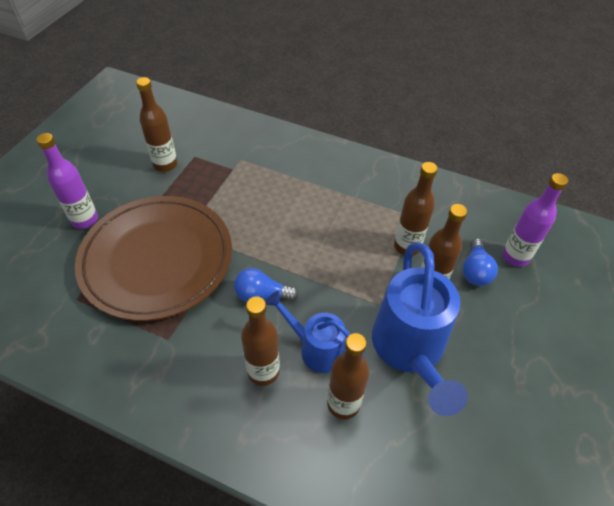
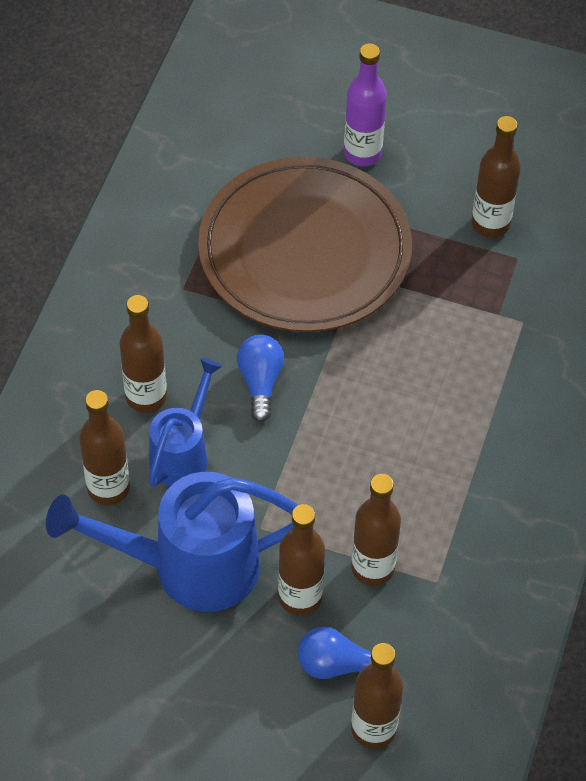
camera: 85 degrees right, 5 degrees up
(515, 257) = (373, 729): purple bottle -> brown bottle

